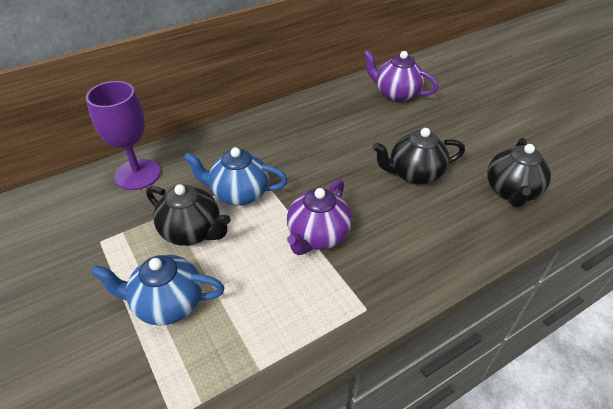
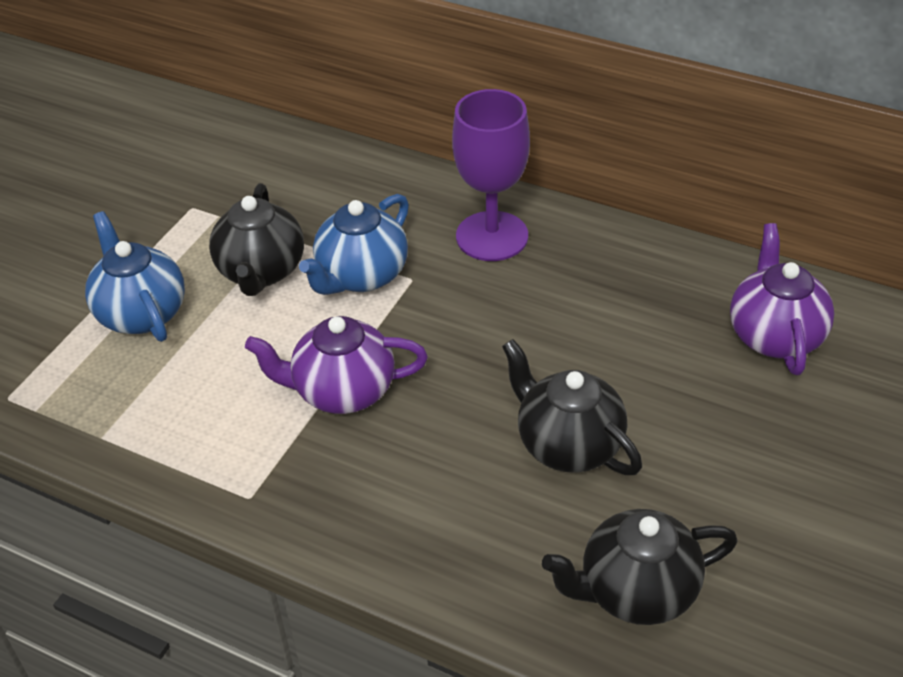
camera: 60 degrees right, 0 degrees up
(137, 174) = (320, 169): purple goblet -> purple goblet (492, 236)
(239, 193) = (361, 276): blue teapot -> blue teapot turned 120 degrees counterclockwise

